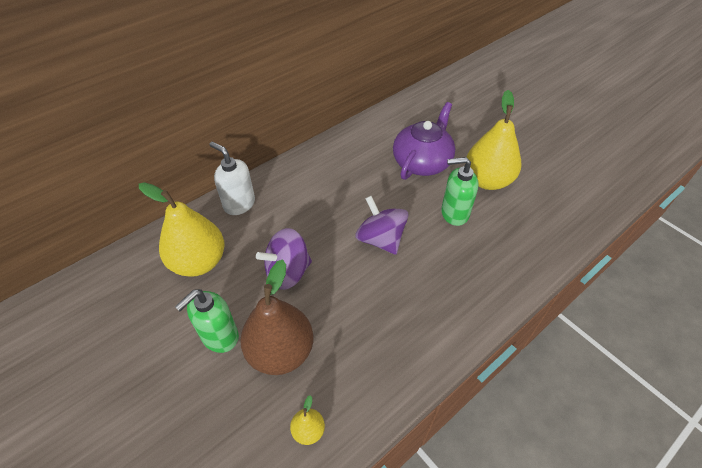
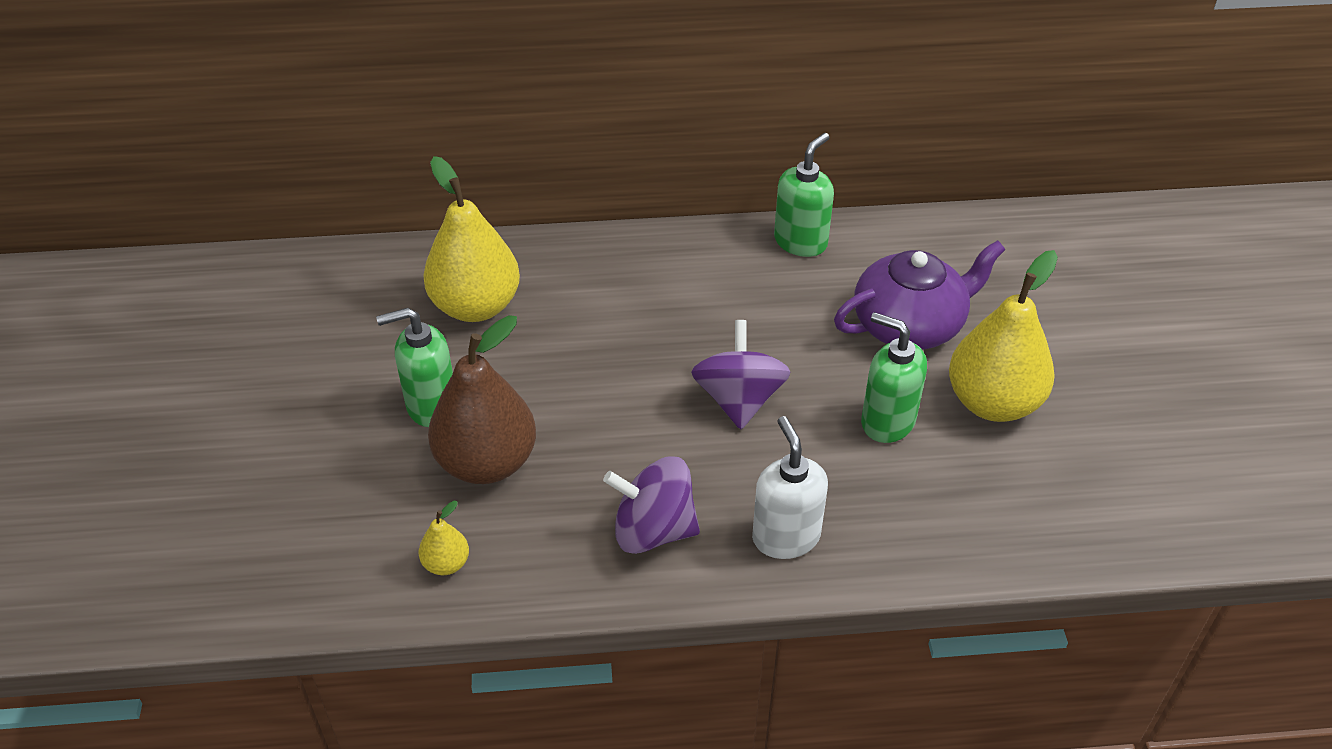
camera: 35 degrees right, 5 degrees down
(239, 204) = (585, 258): white soap dispenser -> white soap dispenser (785, 537)
(288, 272) = (575, 376): purple spinning top -> purple spinning top (653, 530)
(340, 145) = (801, 242): none -> green soap dispenser

